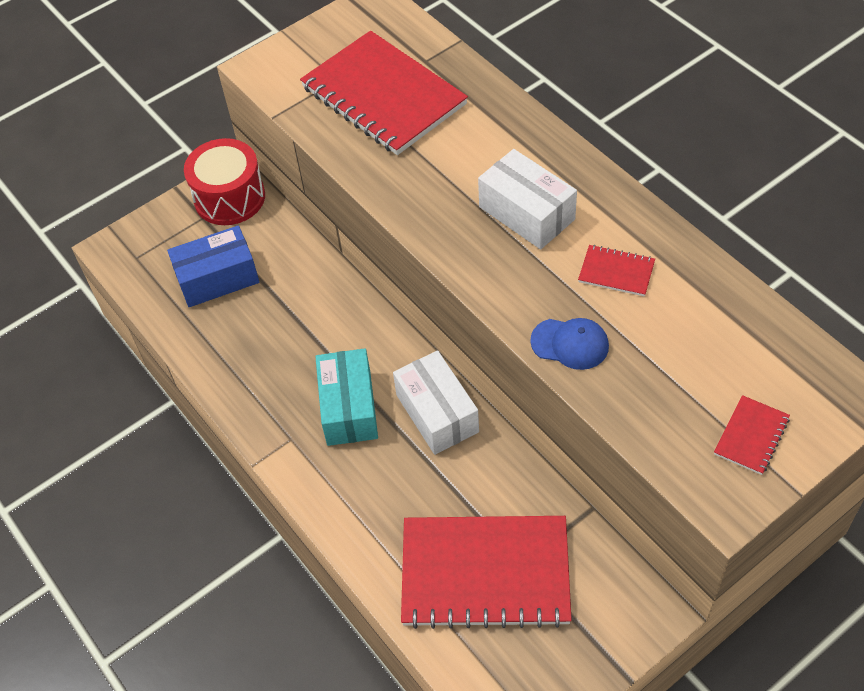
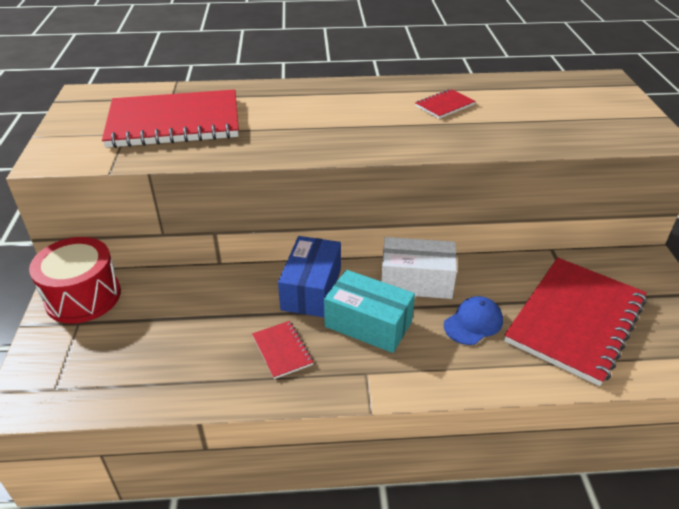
camera: 60 degrees left, 15 degrees down
(217, 278) = (153, 342): blue box -> blue box (311, 289)
(526, 213) = (358, 114): white box -> none
(570, 344) = (487, 140): blue cap -> blue cap (473, 323)
(751, 436) = (613, 114): red notebook -> red notebook (282, 350)

